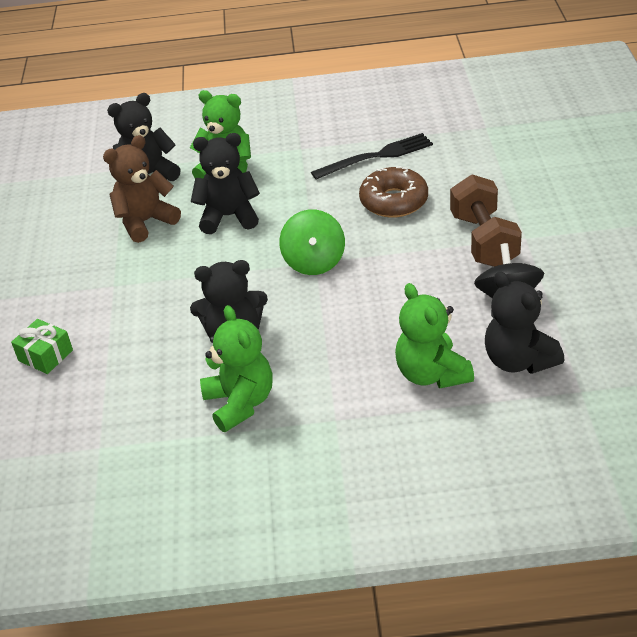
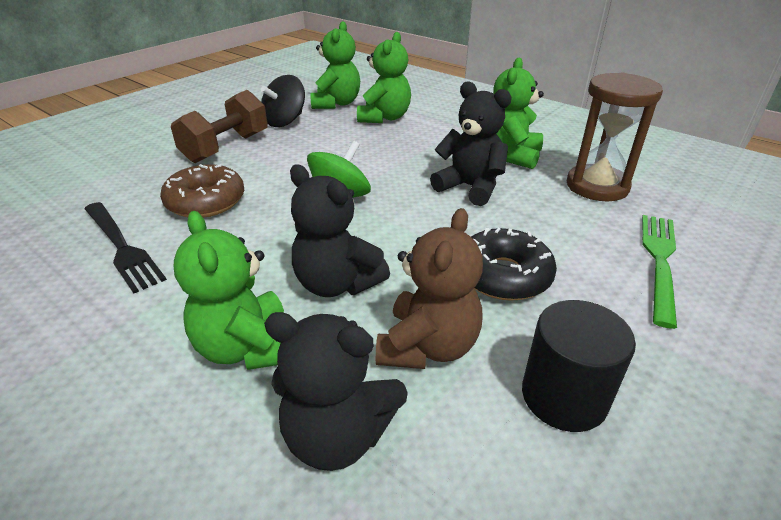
camera: 140 degrees left, 5 degrees down
(45, 355) = (659, 261): green gift -> green fork
(64, 242) = (564, 396): none -> black cylinder
(131, 411) = (597, 186): none -> brown hourglass
(140, 280) = (503, 275): none -> black donut
(145, 222) = (428, 346): brown teddy bear -> brown teddy bear turned 75 degrees counterclockwise
(377, 156) = (122, 247): black fork -> black fork turned 150 degrees counterclockwise
(518, 360) = (336, 103): black teddy bear -> green teddy bear

